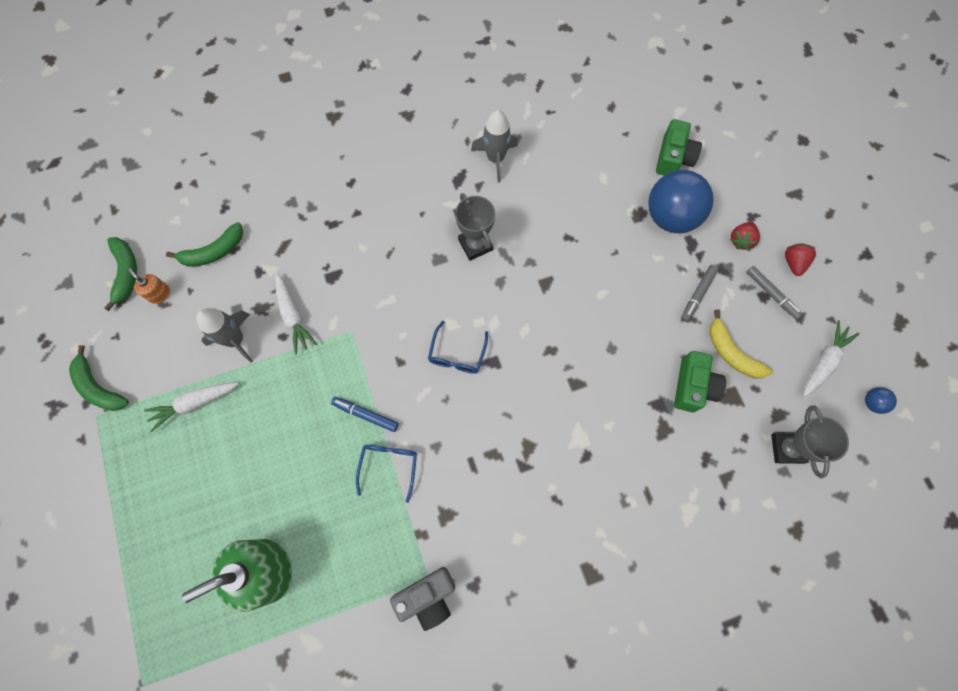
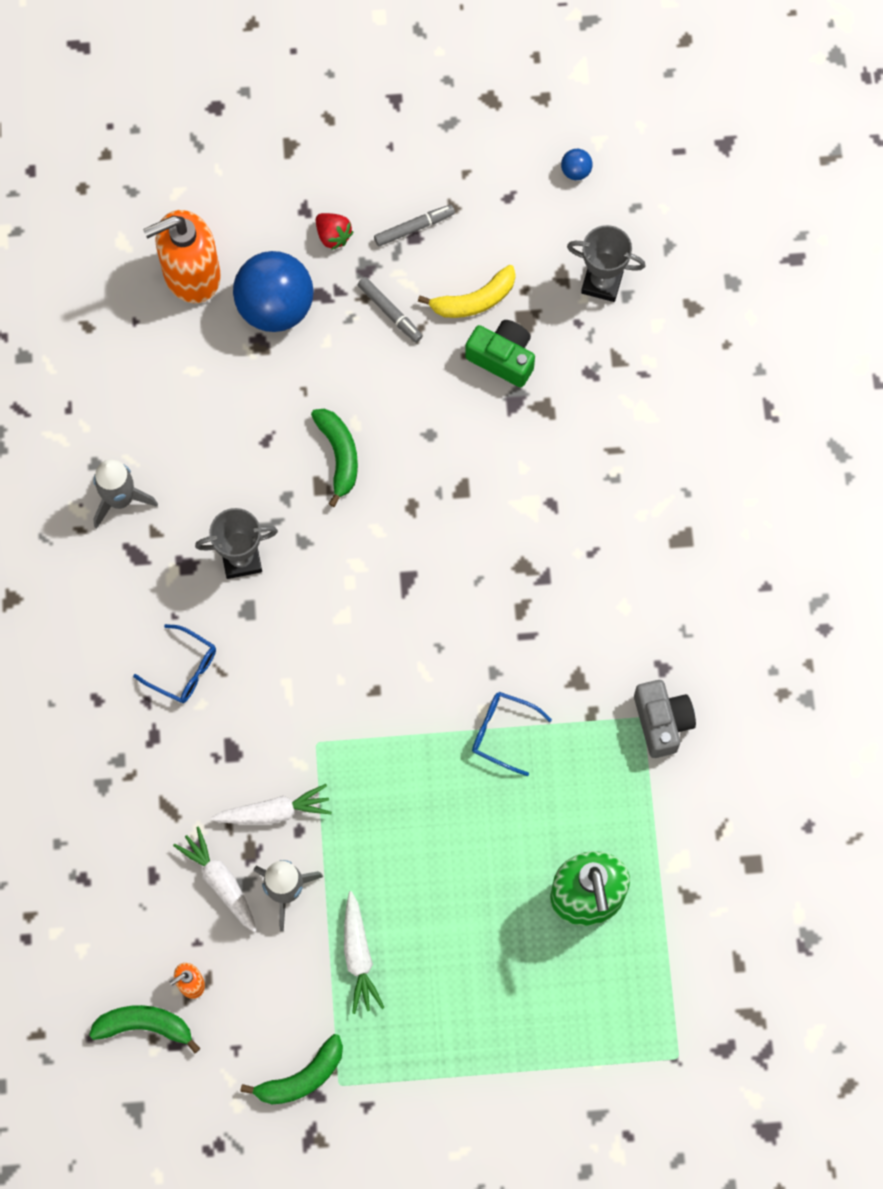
camera: 75 degrees left, 0 degrees up
(213, 252) = (148, 903): green banana -> green banana (339, 456)
(365, 415) = (432, 747): blue marker -> none
(457, 354) = (385, 619): blue glasses -> blue glasses (183, 669)
(673, 158) = (191, 274): green camera -> orange soap dispenser
(793, 263) = (381, 187): red strawberry -> none
(823, 362) = (514, 203): white carrot -> white carrot (220, 882)

